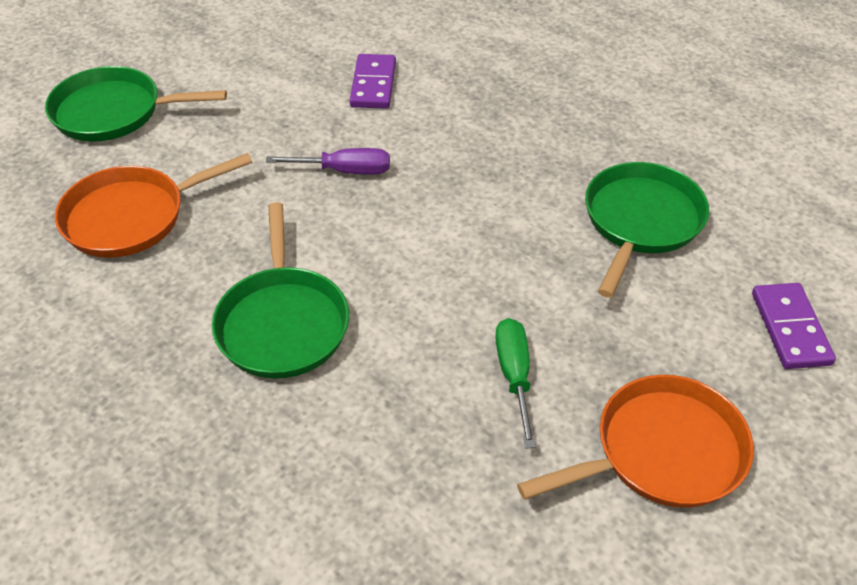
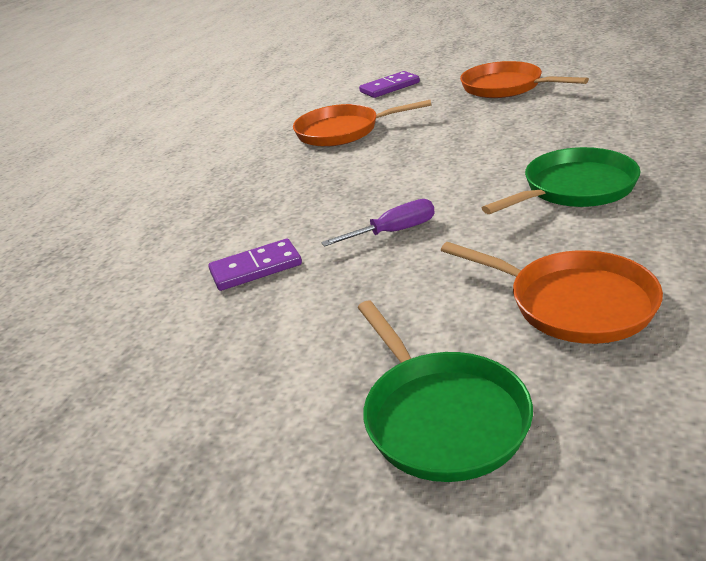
camera: 110 degrees left, 15 degrees down
(344, 171) = (393, 232): purple screwdriver -> purple screwdriver turned 90 degrees clockwise
(514, 377) = (509, 122): green screwdriver -> none
(641, 222) = (342, 131): green pan -> orange pan

